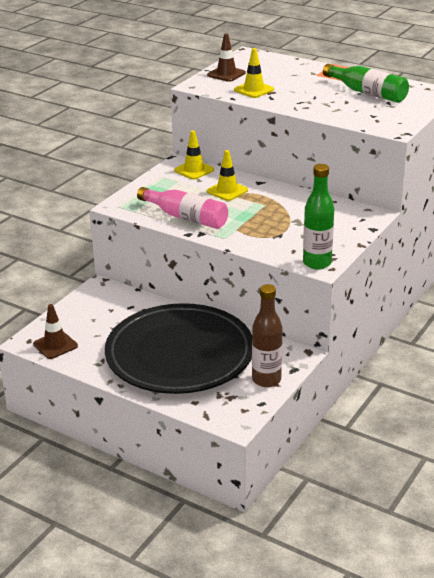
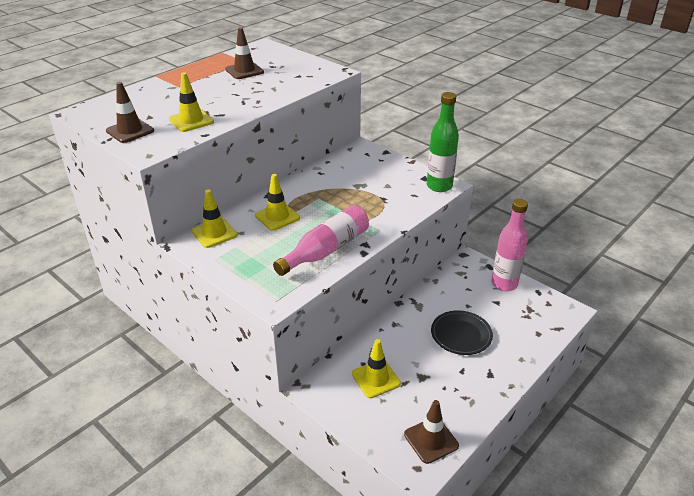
camera: 80 degrees left, 5 degrees up
(115, 314) = (376, 379): none -> yellow traffic cone
(179, 355) = (461, 335): black plate -> black plate, size x0.40
(266, 380) = (504, 284): brown bottle -> pink bottle
(367, 93) = (244, 71): green bottle -> brown traffic cone

